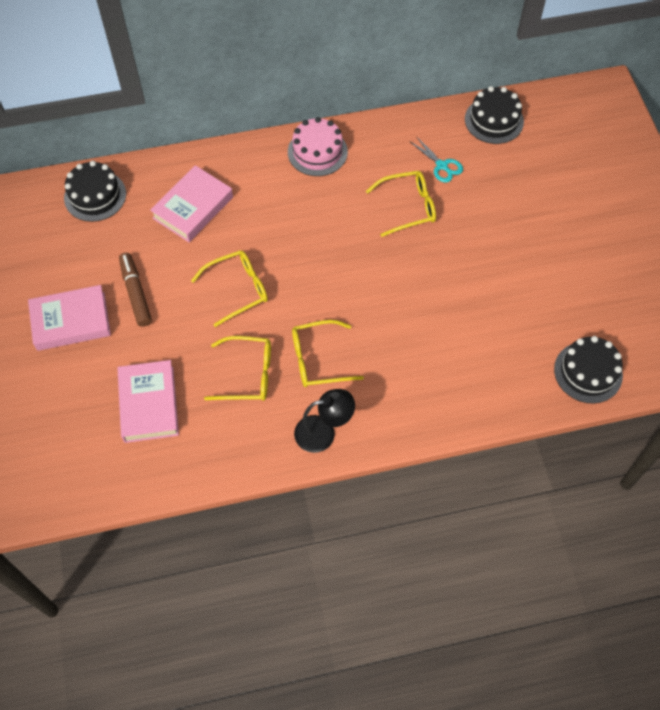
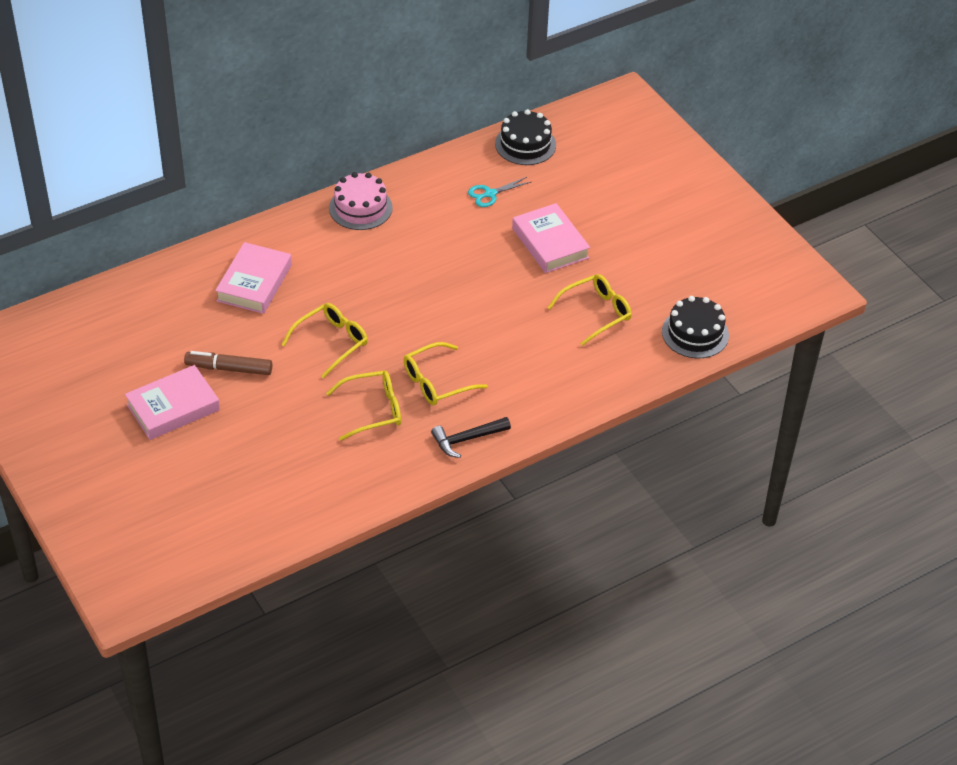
camera: 20 degrees left, 15 degrees down
(95, 196) = (146, 294): black cake -> none
(136, 293) = (229, 368): brown marker -> brown marker turned 45 degrees counterclockwise
(149, 404) = (285, 457): pink book -> pink book (550, 243)
(323, 432) = (467, 439): black lamp -> black hammer
(407, 207) = (470, 236): yellow glasses -> yellow glasses (595, 313)
(442, 166) = (490, 194): turquoise scissors -> turquoise scissors turned 120 degrees clockwise

